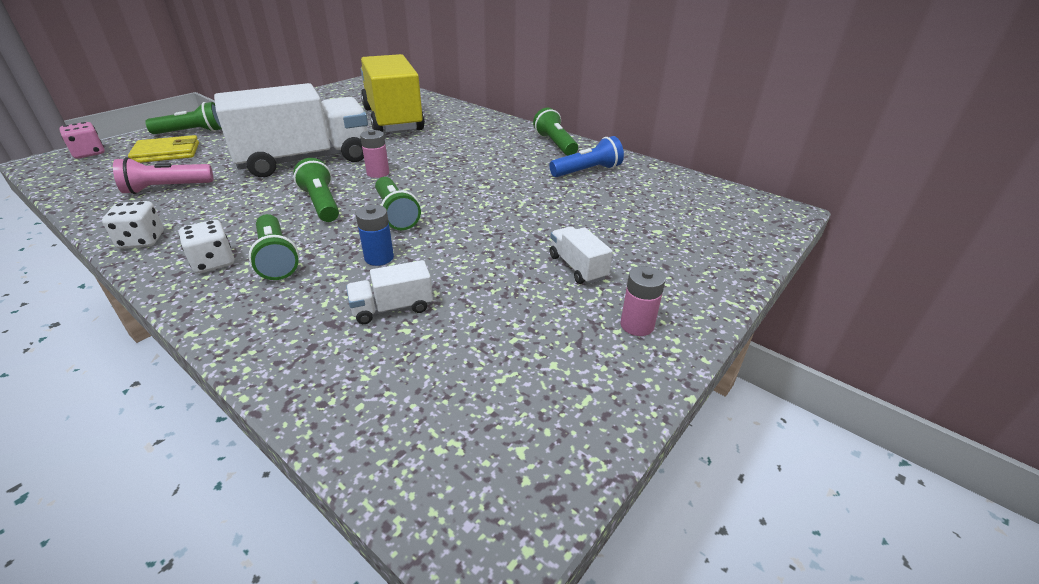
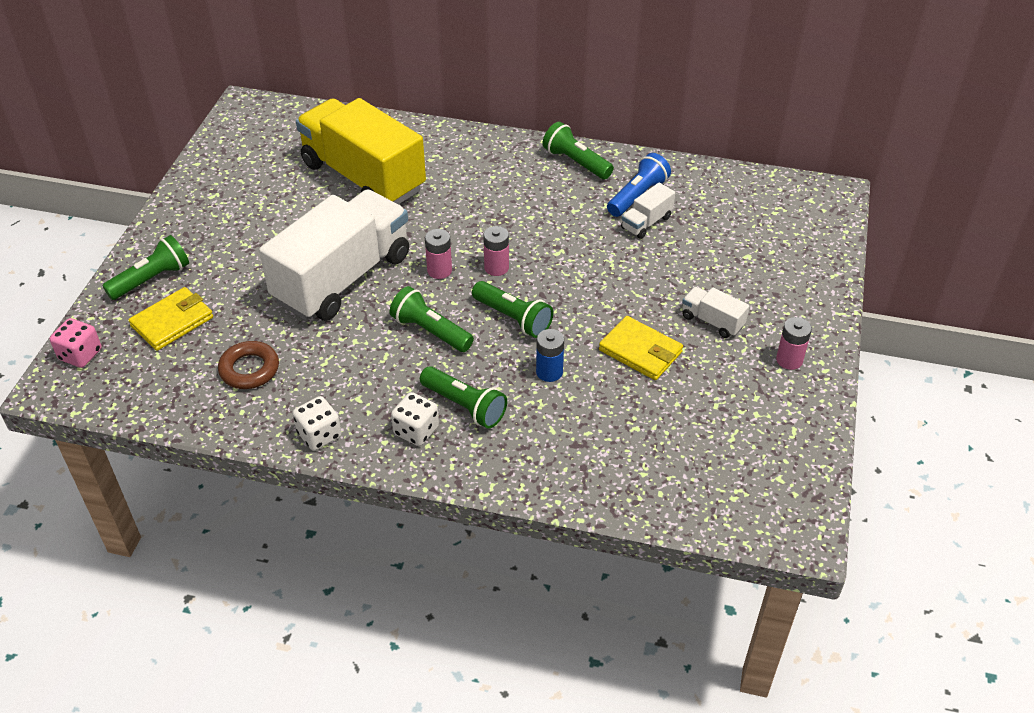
camera: 25 degrees left, 10 degrees up
(166, 188) = (249, 369): pink flashlight -> brown ring
(392, 308) = (608, 414): white truck -> white truck (646, 222)
(422, 182) = (496, 267): none -> pink battery
(481, 268) = (640, 351): none -> yellow wallet

